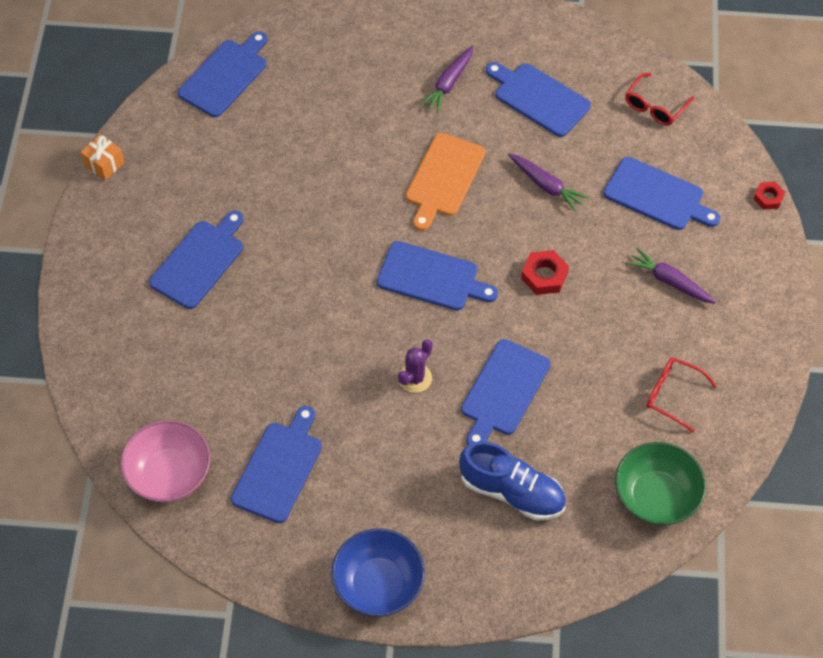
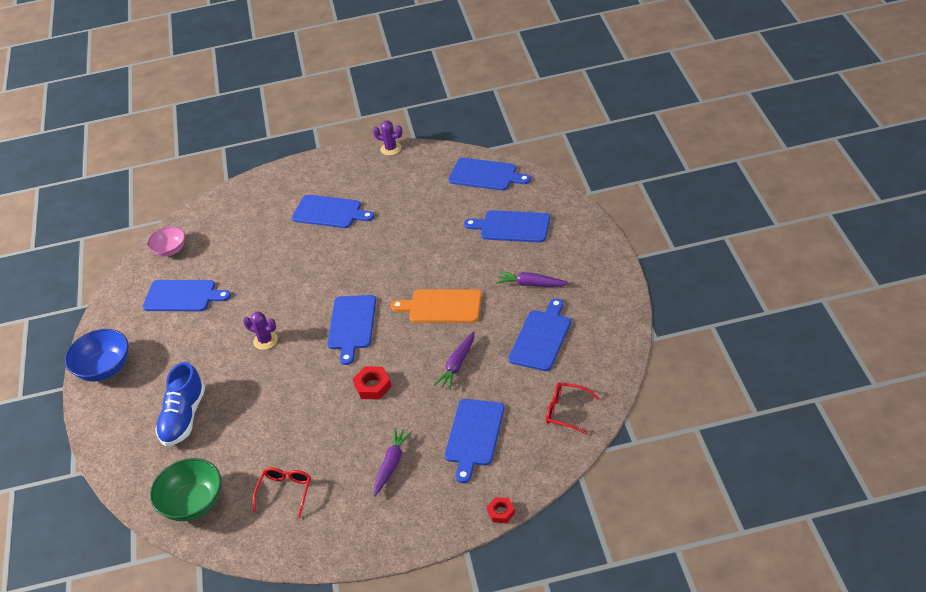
camera: 80 degrees right, 15 degrees down
(104, 164) = (391, 149): orange gift -> purple cactus
(169, 474) = (170, 250): pink bowl -> pink bowl, size x0.66
(503, 391) = (265, 390): blue cutting board -> blue cutting board (512, 227)

